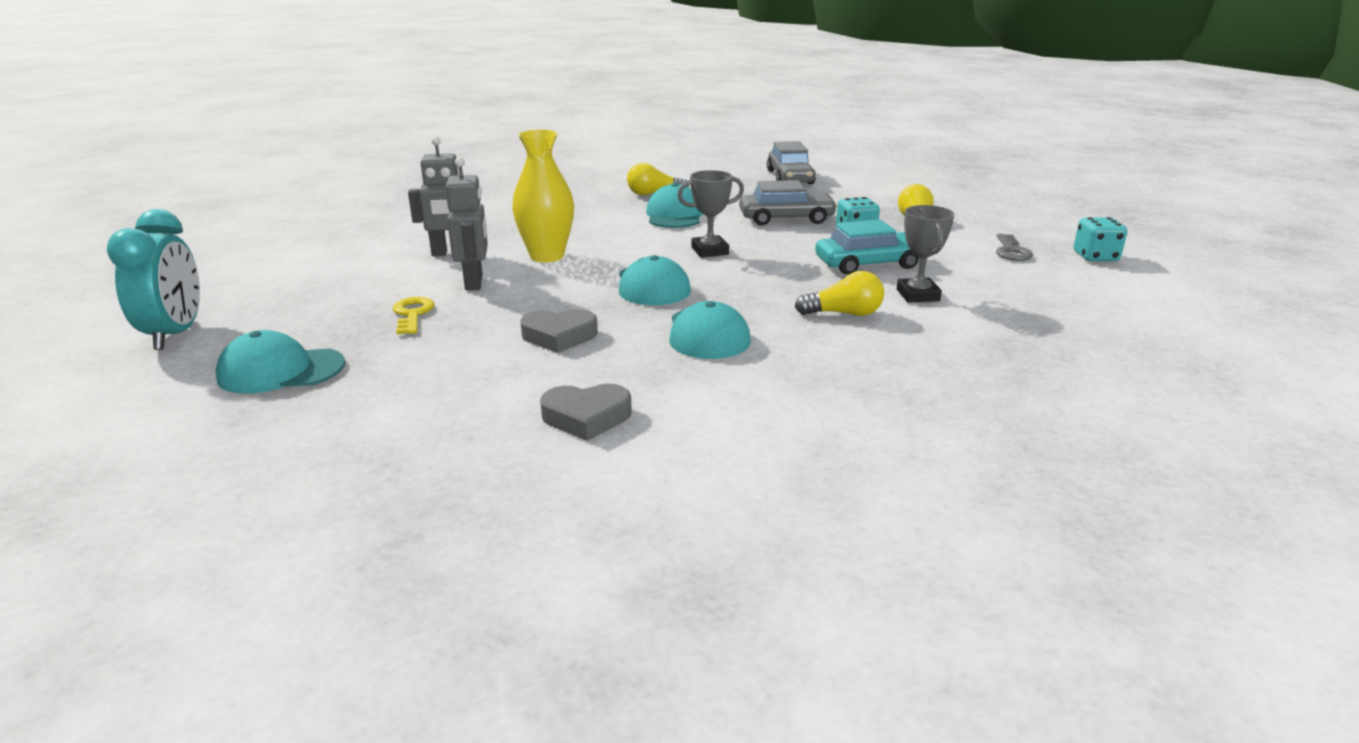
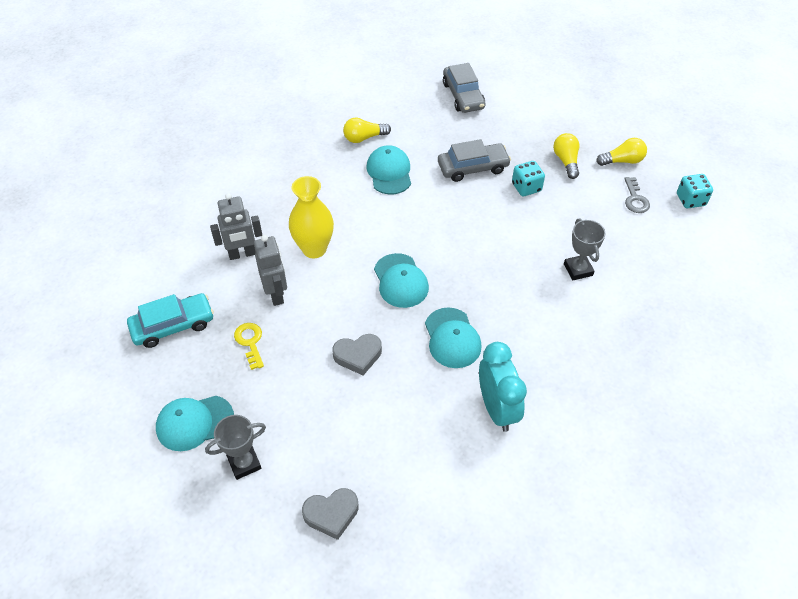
camera: 10 degrees left, 25 degrees up
(175, 334) = (100, 391): turquoise clock -> turquoise clock (497, 409)
(586, 417) = (403, 442): grey heart -> grey heart (331, 514)
(710, 251) = (428, 226): grey trophy -> grey trophy (244, 463)
(844, 314) = (534, 301): yellow light bulb -> yellow light bulb (622, 161)
(869, 264) = (541, 230): turquoise car -> turquoise car (173, 326)

